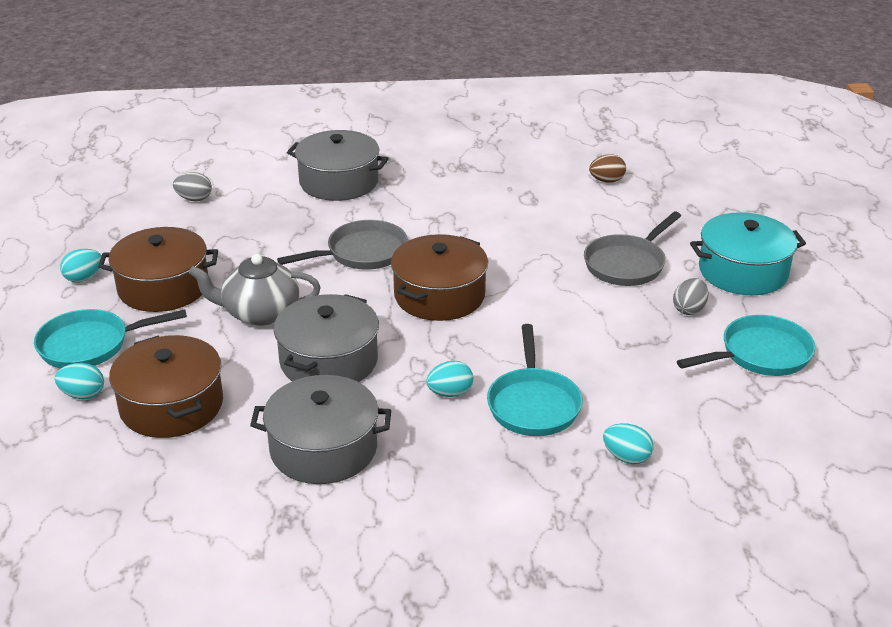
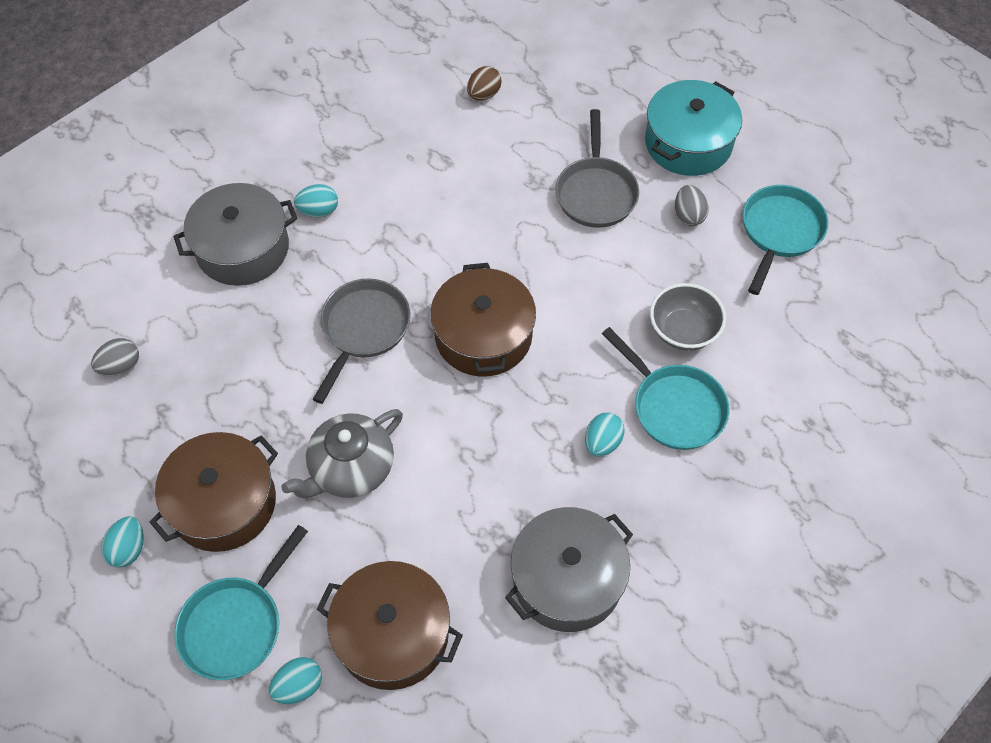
camera: 40 degrees left, 25 degrees up
(329, 361) = (470, 480): grey pot -> none
(598, 368) = (683, 331): none -> grey bowl
(626, 457) = (787, 412): turquoise egg -> turquoise egg (319, 211)

